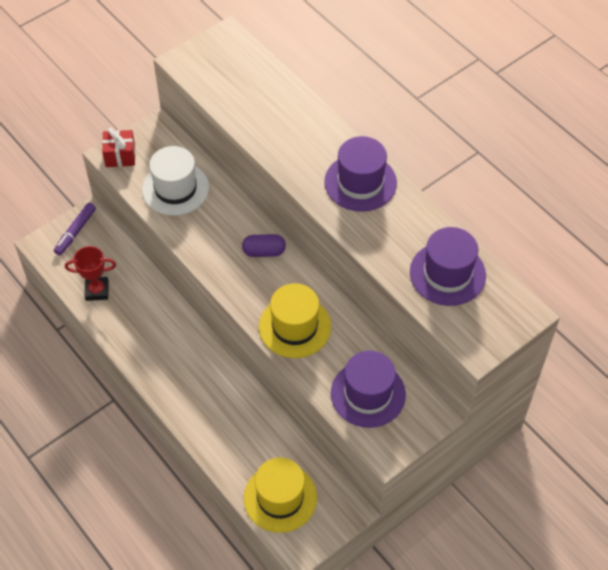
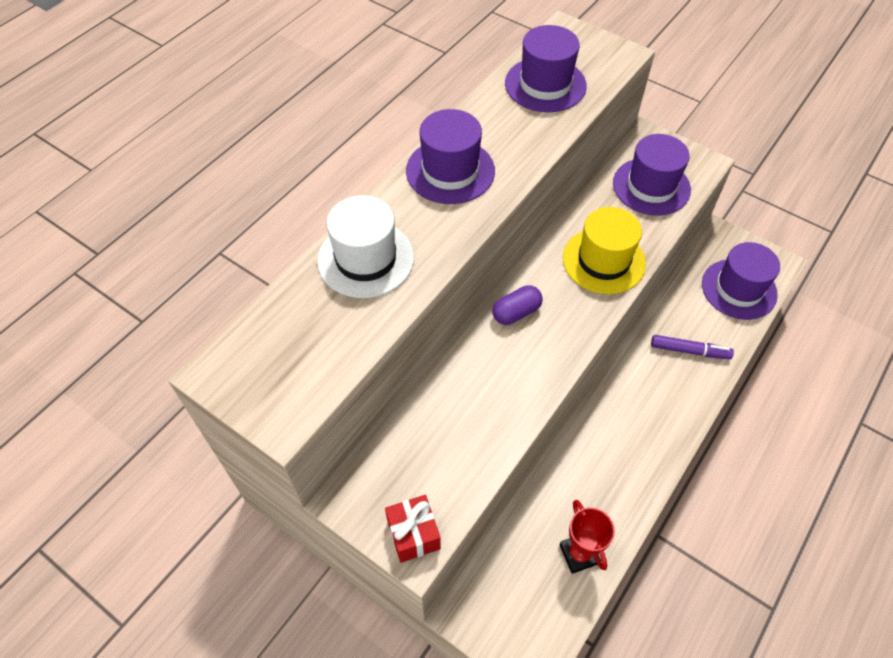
camera: 105 degrees left, 0 degrees up
(76, 232) = (495, 621): purple marker -> purple marker (689, 351)
(175, 188) = (451, 439): white hat -> white hat (366, 259)
(264, 251) = (516, 312): purple capsule -> purple capsule turned 75 degrees clockwise
(280, 498) = (739, 289): yellow hat -> purple hat

